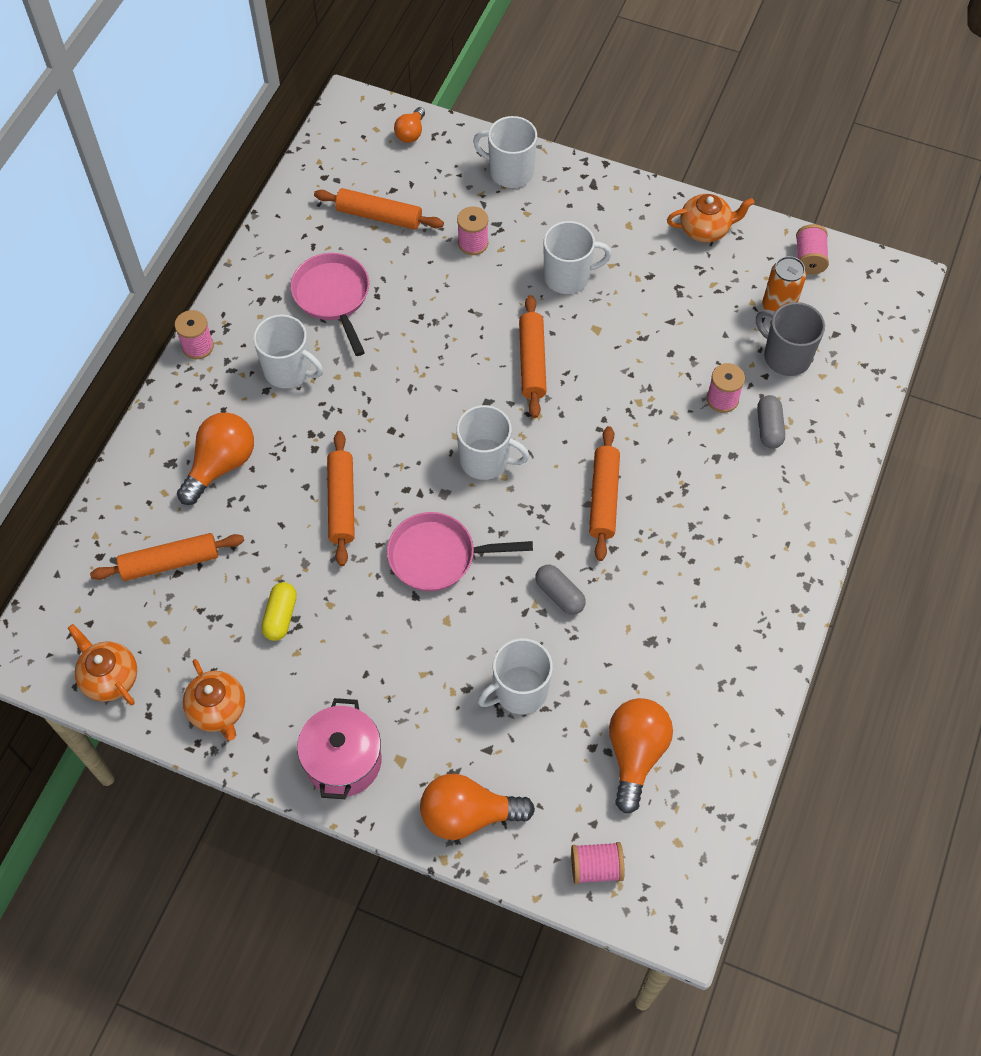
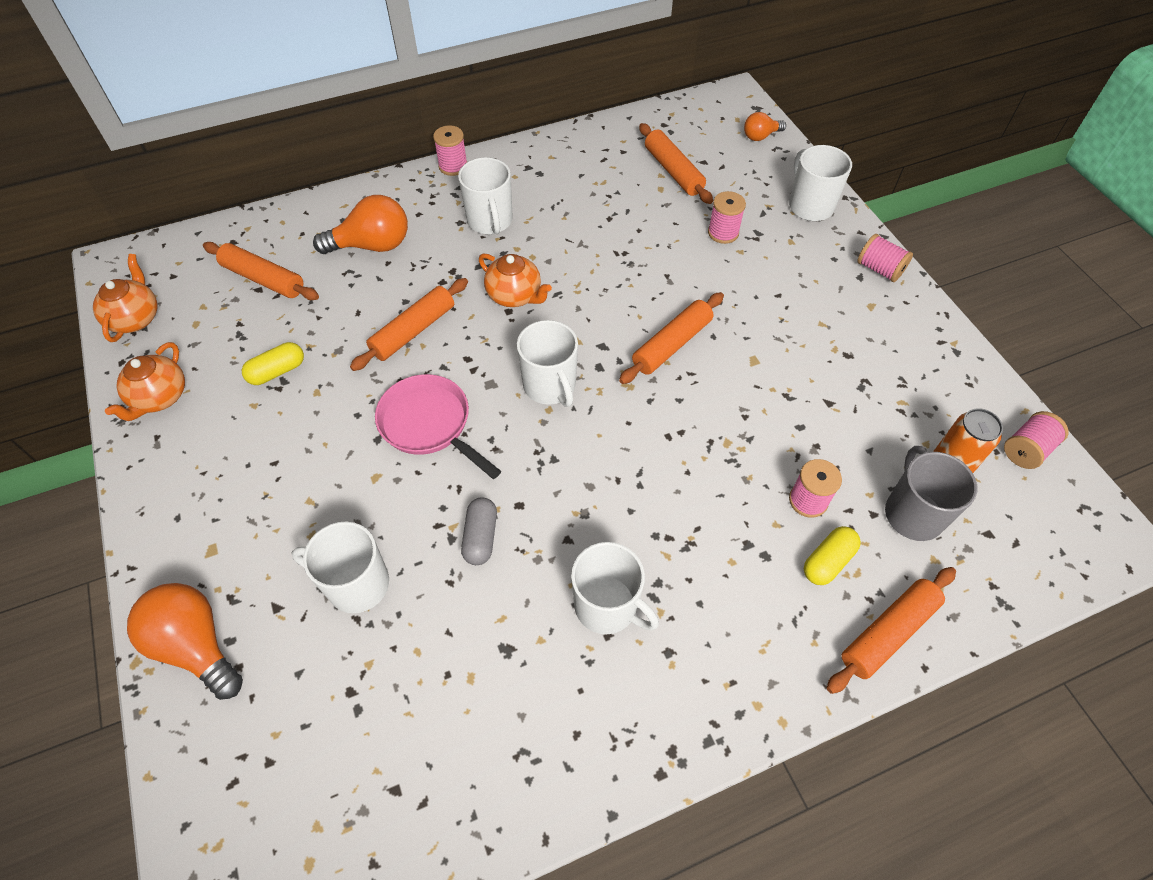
camera: 45 degrees right, 5 degrees down
(333, 297) = (578, 198): pink pan -> none
(343, 761) = (178, 511): pink pot -> none
(568, 276) = (774, 306): white mug -> white mug (607, 606)
(596, 867) = (221, 805): pink spool -> pink spool (879, 269)
(604, 498) = (608, 493): orange rolling pin -> orange rolling pin (888, 633)
(635, 754) = (375, 737): orange light bulb -> none
(705, 229) = (942, 355): orange teapot -> orange teapot (515, 295)
(769, 428) = (827, 561): grey capsule -> yellow capsule

